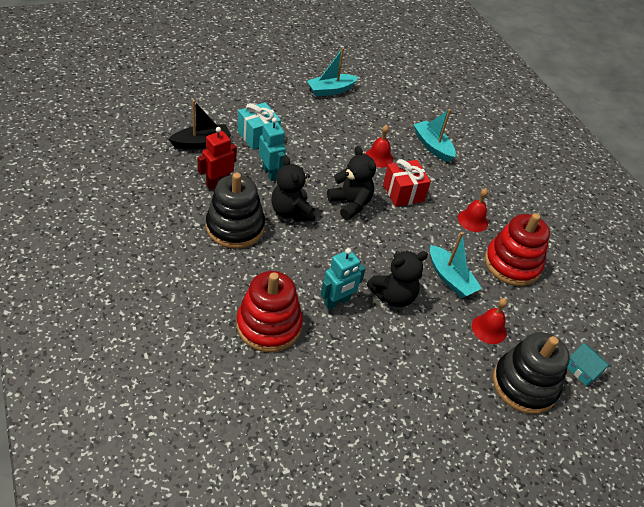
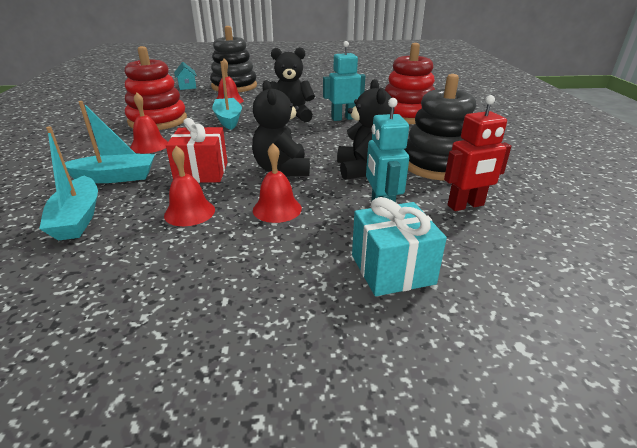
camera: 155 degrees left, 15 degrees down
(201, 143) = (510, 268): black boat -> none
(331, 90) = (144, 382): turquoise boat -> turquoise boat (115, 177)
(332, 166) = (277, 209): none -> red bell

